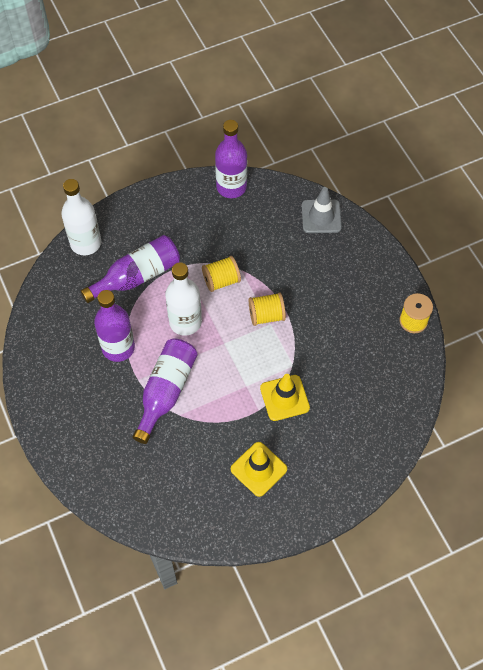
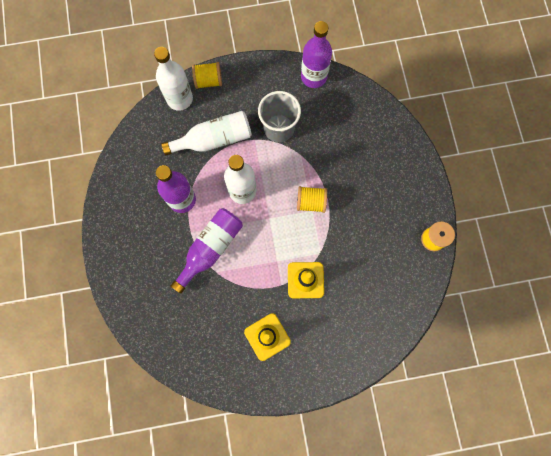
camera: 15 degrees right, 15 degrees up
(137, 276) = (214, 139): purple bottle -> white bottle
(208, 248) = (279, 128): none -> grey cup
(221, 280) = (282, 161): yellow spool -> yellow spool (208, 81)
(321, 216) = (382, 123): grey traffic cone -> none

